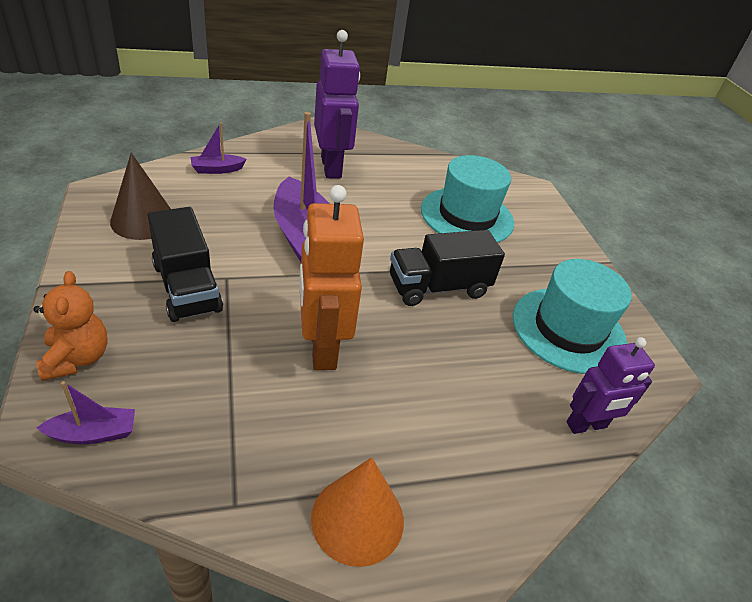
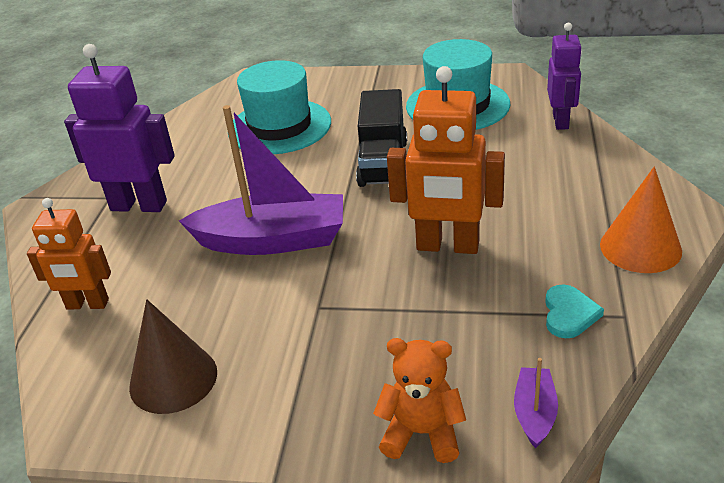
camera: 60 degrees left, 5 degrees down
(187, 287) = (325, 339): black truck -> none
(217, 169) = (87, 305): purple boat -> orange robot
(232, 453) = (569, 314): none -> turquoise heart

